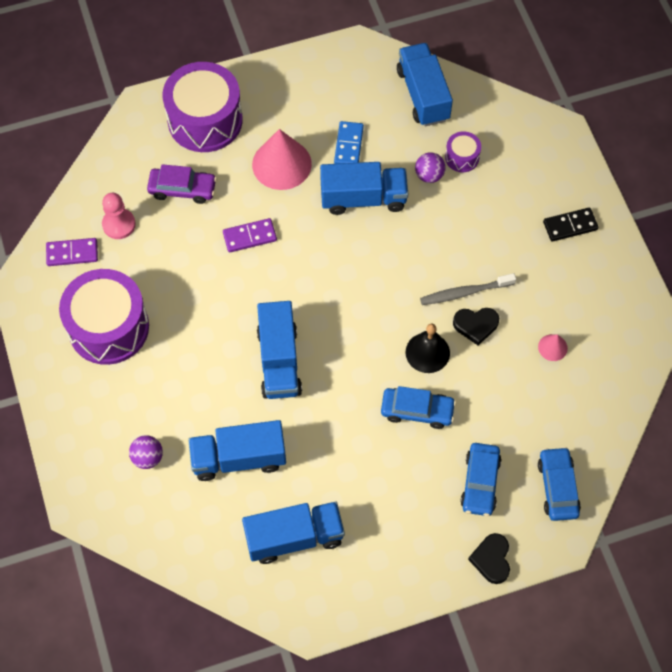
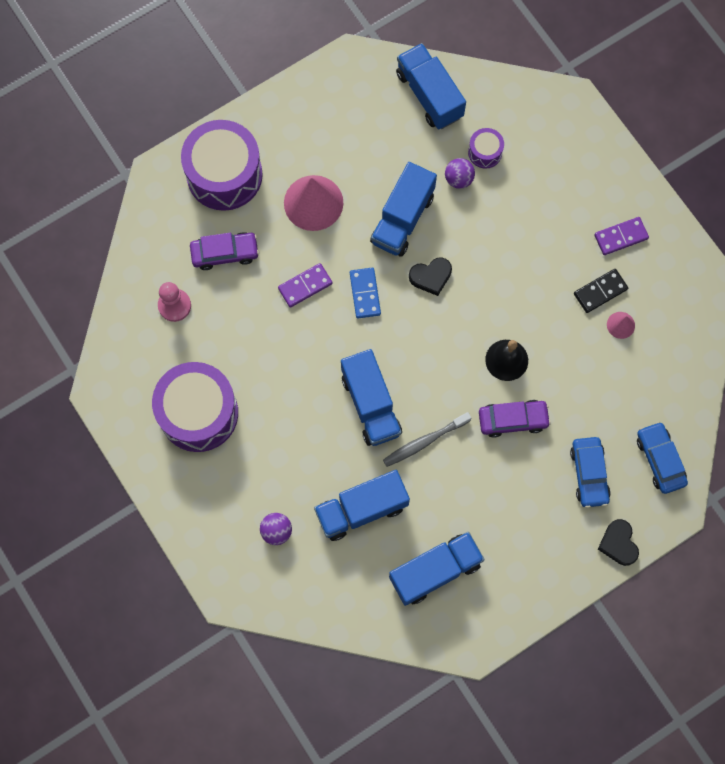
camera: 15 degrees left, 10 degrees up
(72, 253) = (139, 347): purple domino -> purple domino (621, 237)
(349, 145) = (372, 166): blue domino -> blue domino (365, 293)
(363, 198) = (402, 219): blue truck -> blue truck turned 135 degrees clockwise
(417, 411) = (513, 420): blue car -> purple car
(465, 293) = (525, 291): grey toothbrush -> grey toothbrush (424, 442)
(475, 325) = (544, 321): black heart -> black heart (431, 277)
(570, 226) = (605, 198): black domino -> black domino (600, 291)

